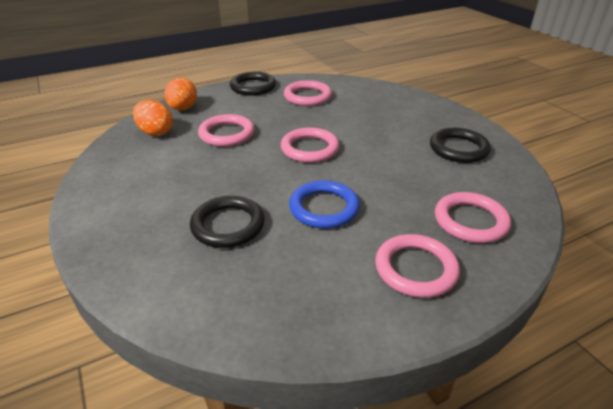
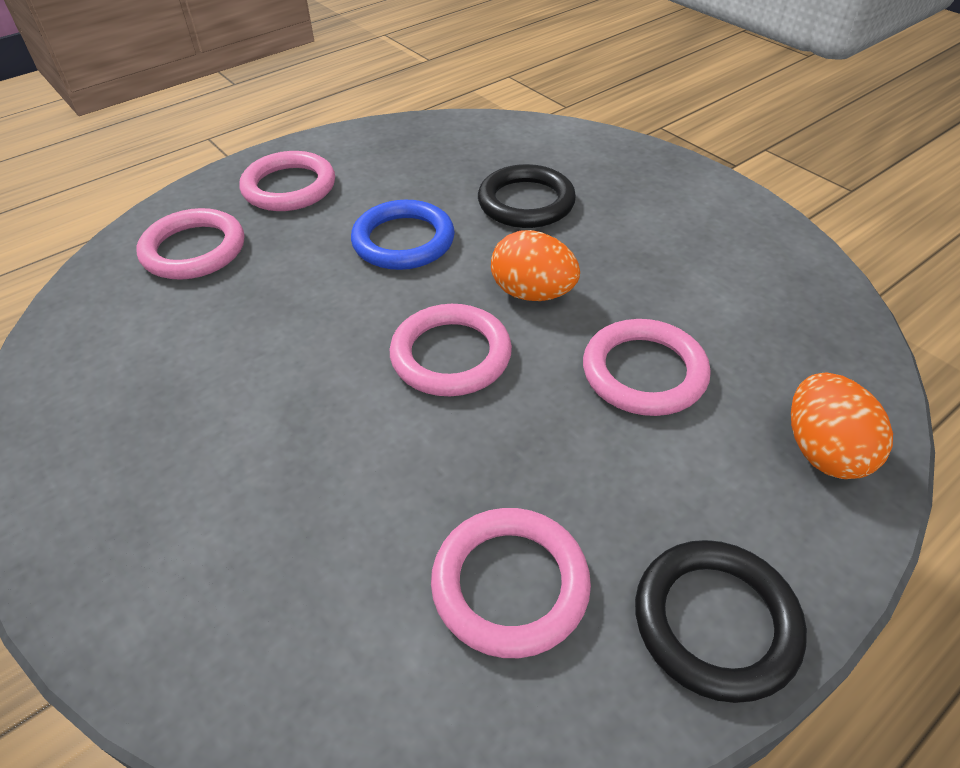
camera: 170 degrees right, 10 degrees up
(155, 132) = (797, 353): orange egg -> orange egg (532, 293)
(458, 149) = (131, 403): black ring -> none

